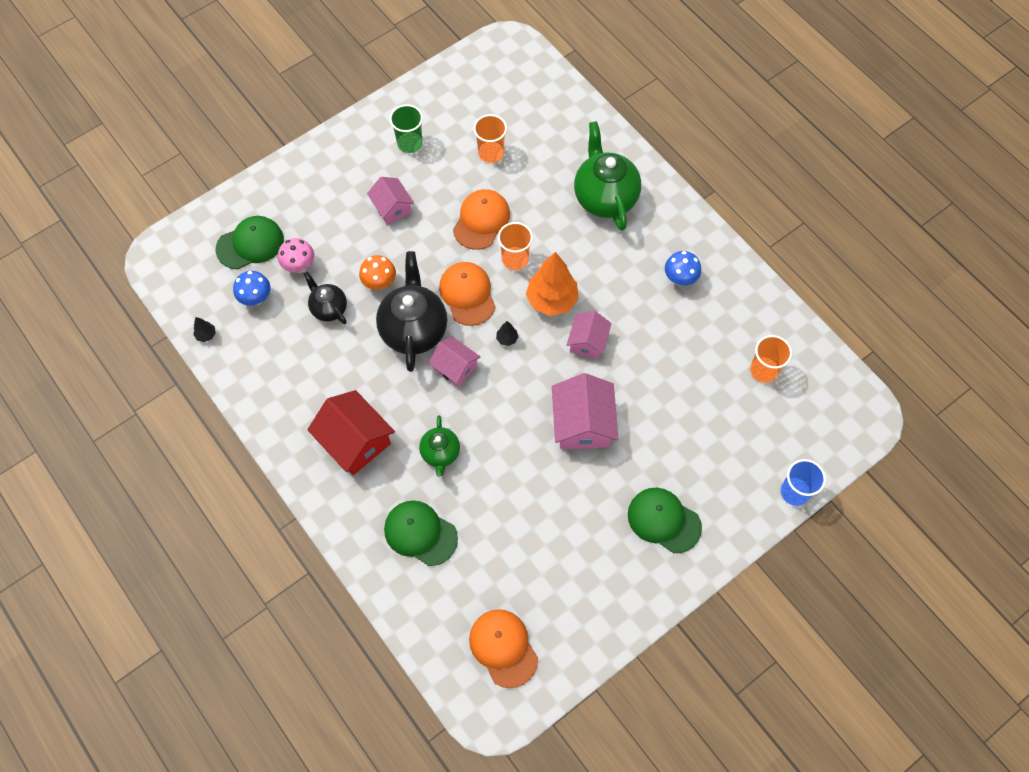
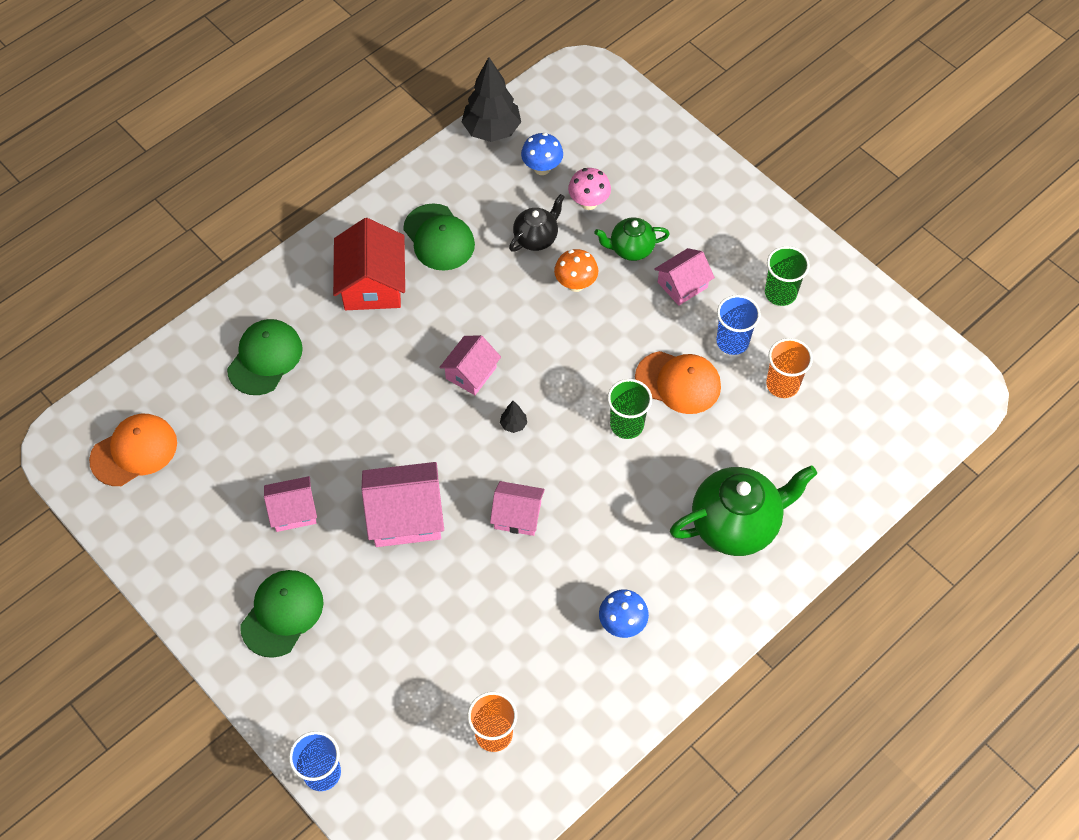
camera: 85 degrees right, 5 degrees down
(206, 335) = (491, 130): black tree -> black tree, size x2.39
(250, 244) = (611, 152): green cap -> green cap (439, 237)
(355, 441) = (372, 284): red house -> red house turned 45 degrees counterclockwise
(414, 329) = (517, 325): black teapot -> none
(440, 453) = (360, 368): green teapot -> green teapot (631, 249)
(449, 180) = (732, 341): none -> blue cup
(467, 294) = (570, 377): orange cap -> none
(515, 259) = (627, 425): orange cup -> green cup
(552, 300) = (572, 471): orange tree -> none
(572, 510) = (293, 511): none -> pink house

